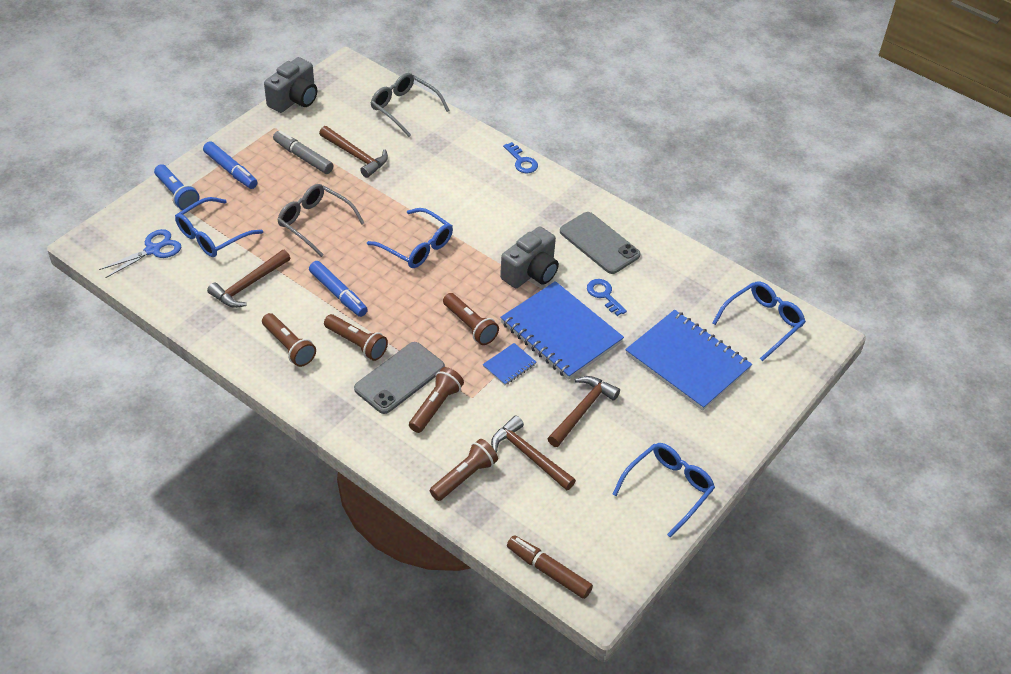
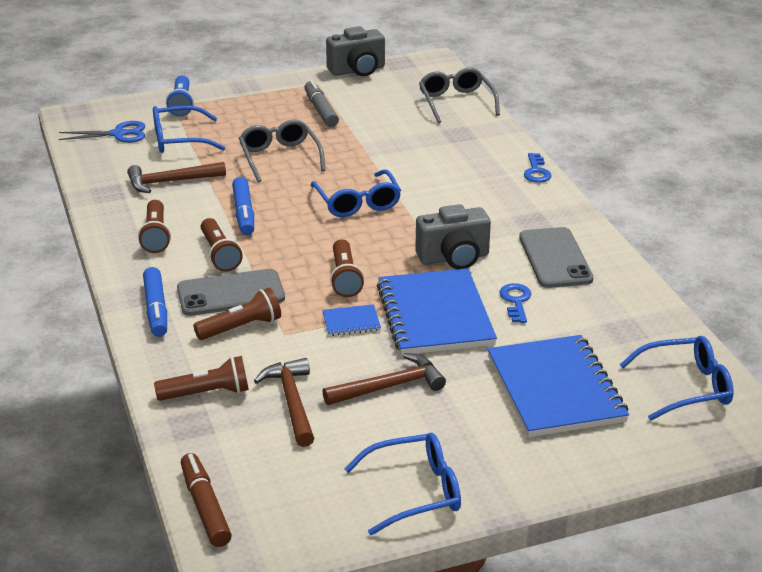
camera: 35 degrees right, 15 degrees down
(231, 170) = (246, 101): blue marker -> blue marker (156, 309)
(356, 156) = (371, 122): brown hammer -> none

